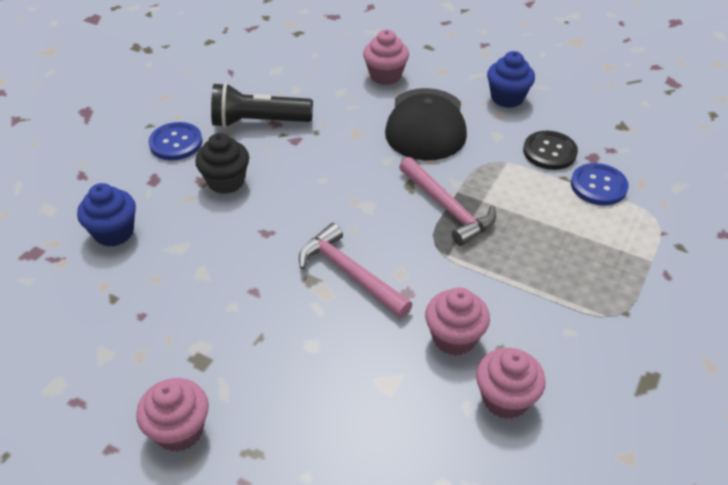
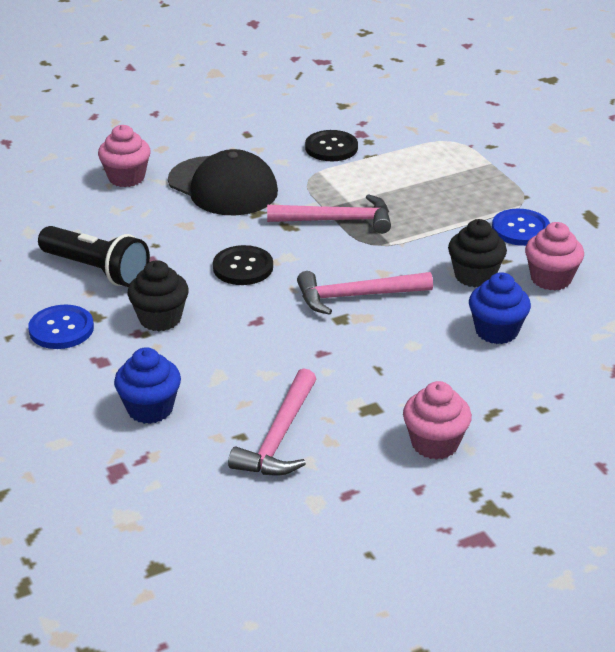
camera: 55 degrees left, 10 degrees down
(124, 321) = (279, 437): none -> pink hammer
(258, 122) = (96, 270): black flashlight -> black flashlight turned 90 degrees counterclockwise
(329, 189) = (243, 267): none -> black button
(454, 338) = (474, 276): pink cupcake -> black cupcake
(507, 98) = (241, 135): blue cupcake -> blue cupcake (496, 331)
(598, 186) = (394, 146): blue button -> blue button (520, 229)

